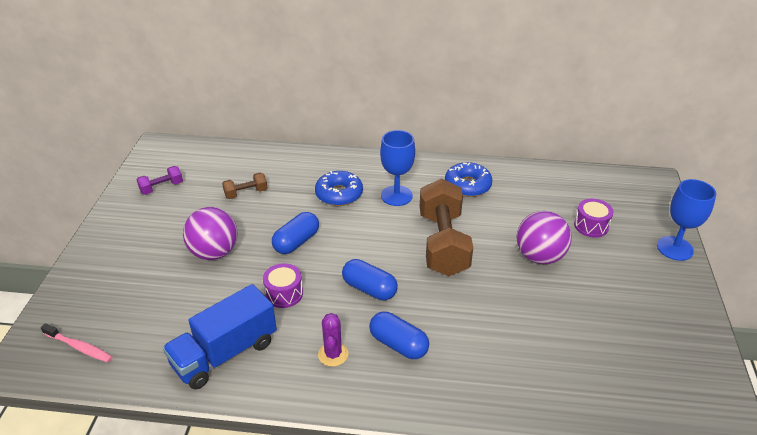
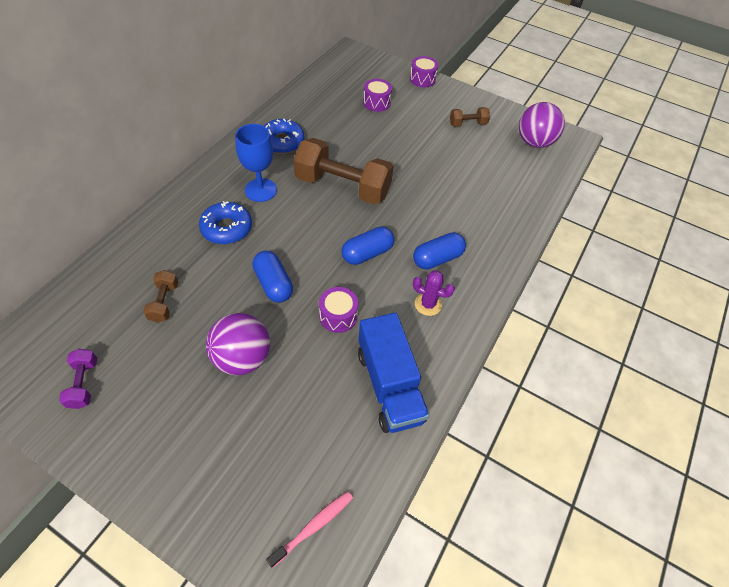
camera: 70 degrees left, 15 degrees up
(539, 256) = (391, 142): purple ball -> purple ball (534, 142)
(638, 311) = (467, 124): none -> brown dumbbell
(675, 248) = (422, 79): blue goblet -> purple drum

